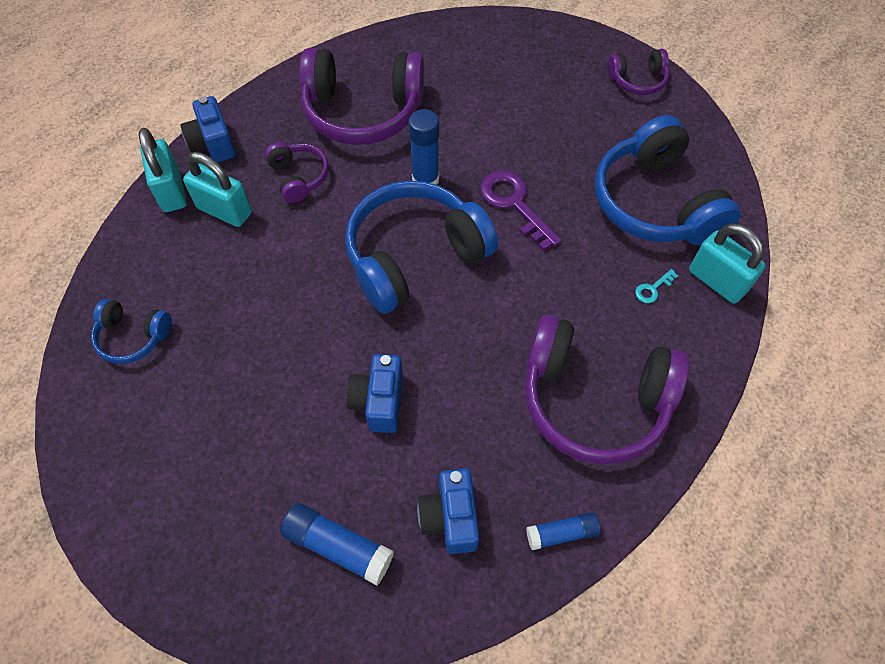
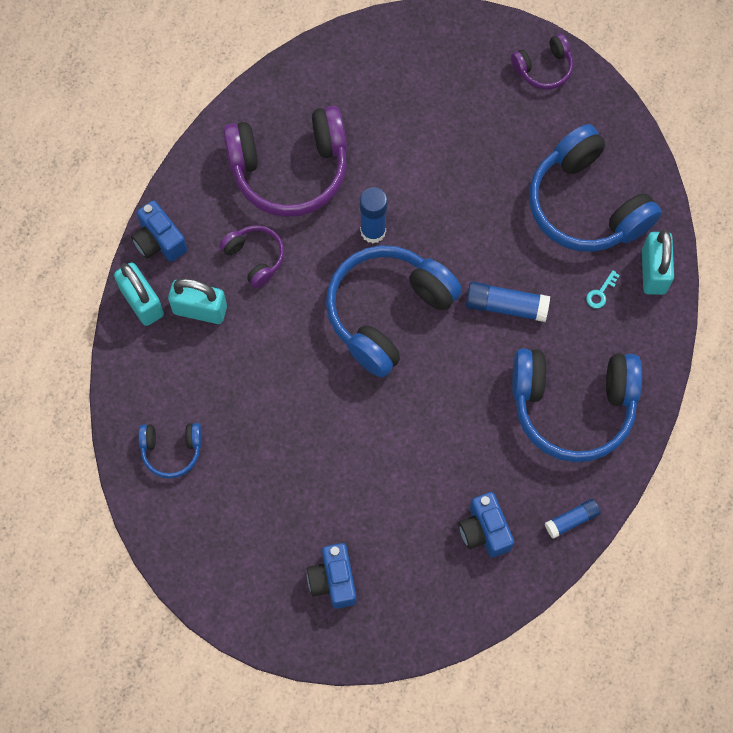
camera: 15 degrees left, 10 degrees up
(338, 546) = (406, 574): blue glue stick -> blue glue stick (506, 306)
(379, 401) = (400, 453): blue camera -> blue camera (333, 580)
(514, 204) = (461, 237): purple key -> none
(594, 399) = (572, 406): purple headphones -> blue headphones
(717, 281) = (653, 271): turquoise padlock -> turquoise padlock turned 60 degrees clockwise

